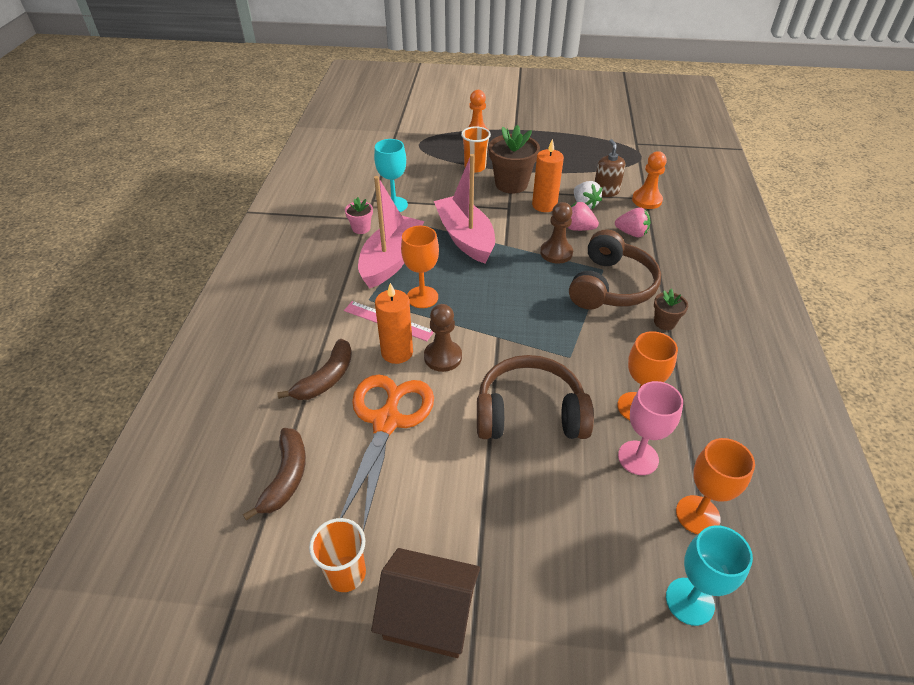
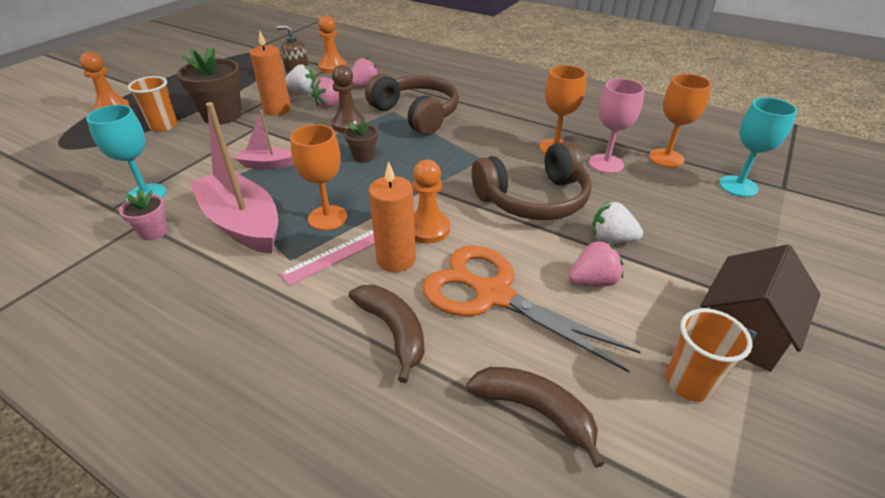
camera: 65 degrees left, 5 degrees down
(436, 484) = (593, 281): none -> pink strawberry
(443, 357) = (428, 229): brown pawn -> orange pawn
(465, 238) = (267, 164): pink boat -> pink boat, size x0.50
(504, 487) = (611, 239): none -> white strawberry
(530, 413) = (533, 199): brown headphones -> brown headphones turned 135 degrees counterclockwise
(664, 322) = (476, 107): brown flower pot -> brown flower pot (363, 156)

